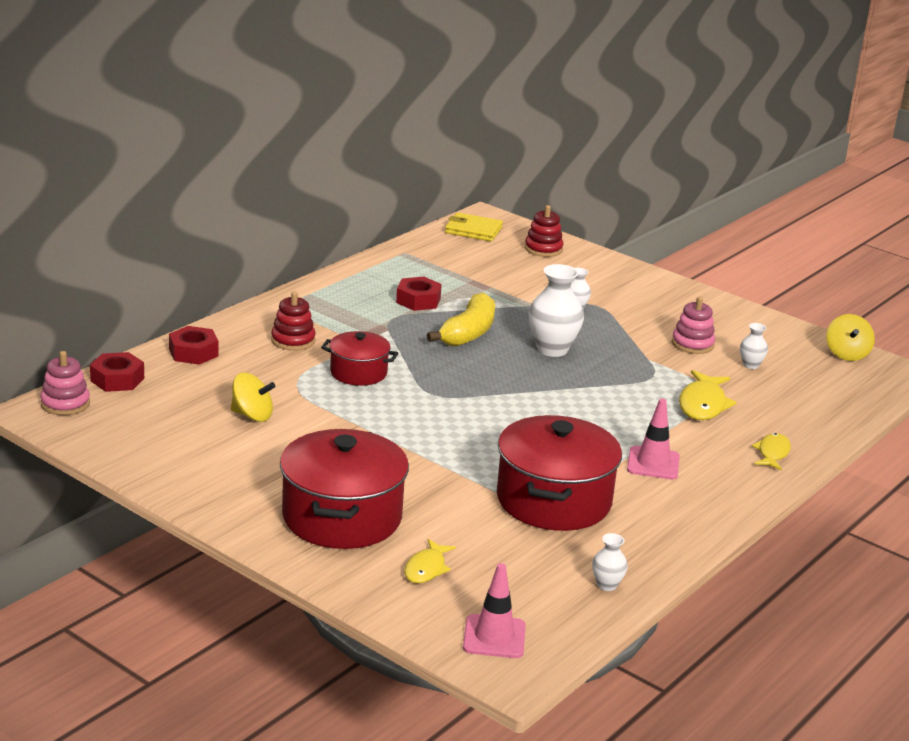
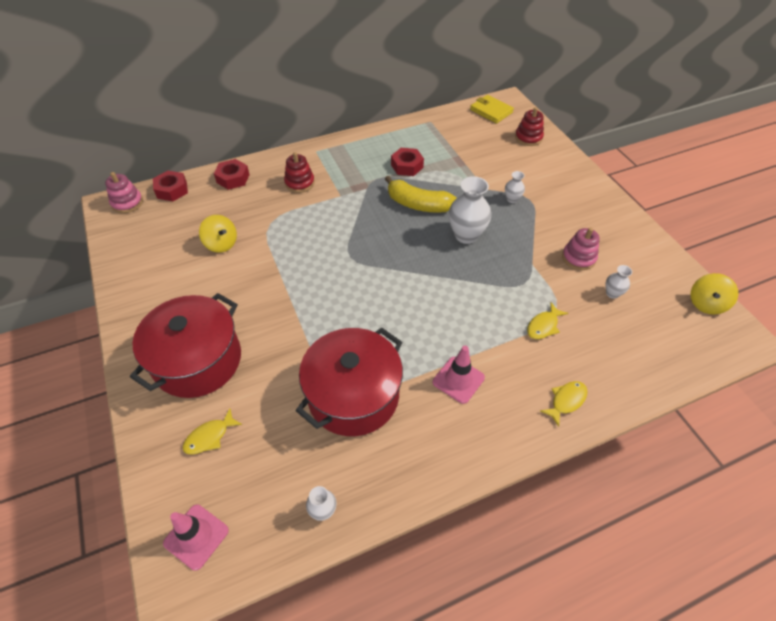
camera: 30 degrees right, 25 degrees up
(358, 373) = (317, 223): red pot -> none
(468, 333) = (418, 204): yellow banana -> yellow banana turned 60 degrees clockwise
(703, 404) = (543, 326): yellow fish -> yellow fish, size x0.64

